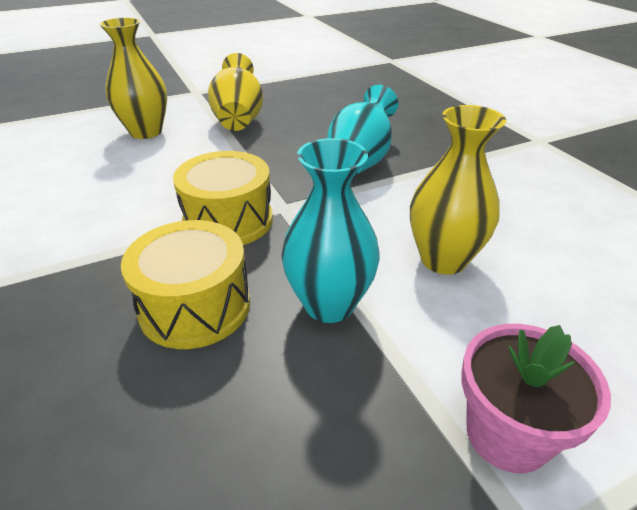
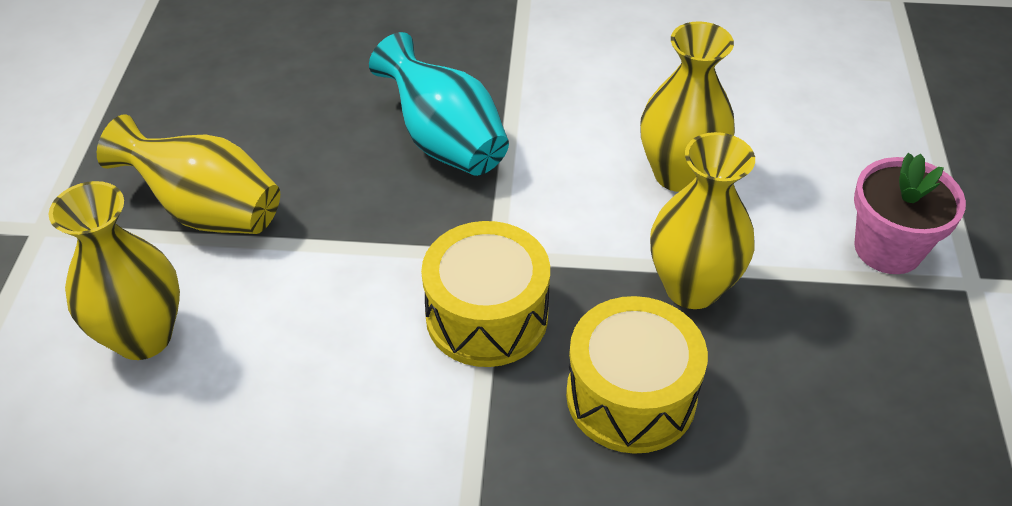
camera: 60 degrees left, 10 degrees up
(329, 304) = (692, 287): turquoise vase -> yellow vase

